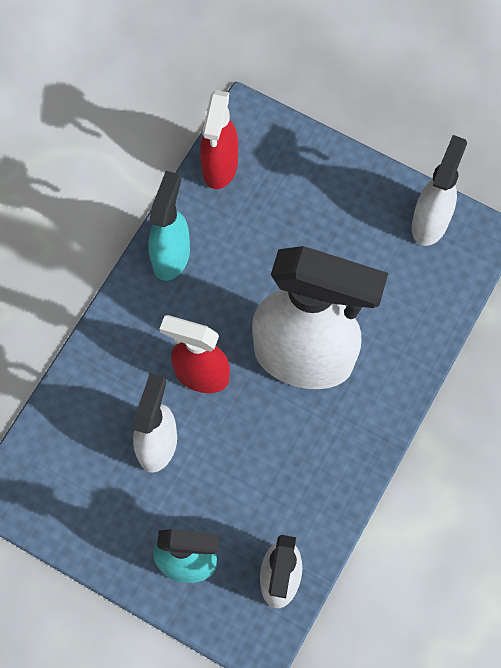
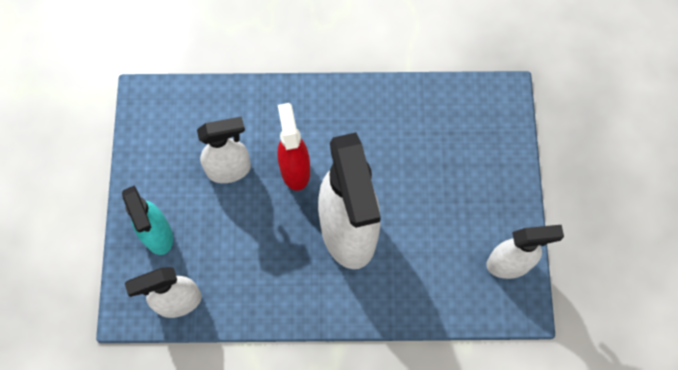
camera: 60 degrees right, 0 degrees up
(171, 256) = (369, 103): turquoise spray bottle -> none
(219, 167) = (456, 97): red spray bottle -> none

